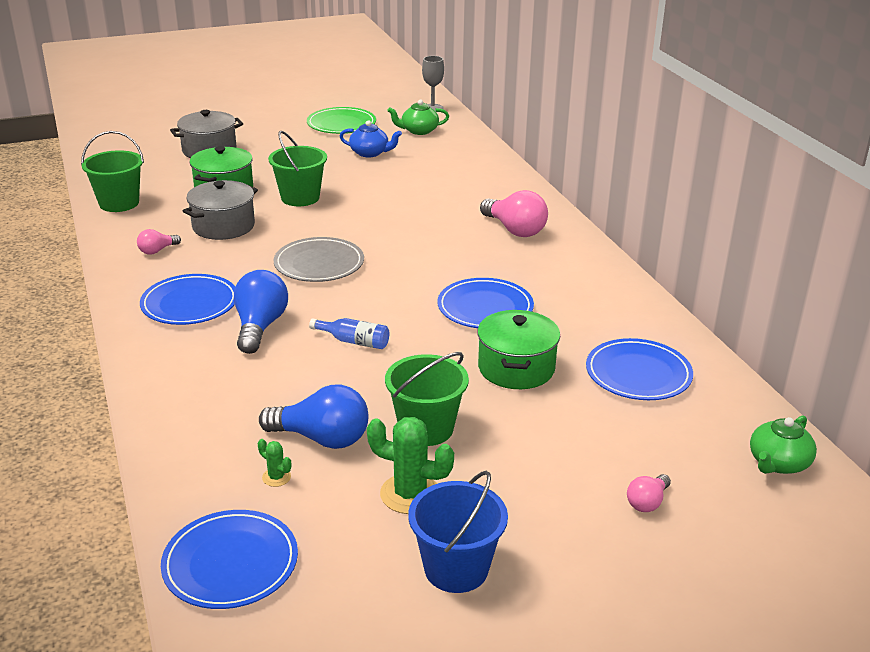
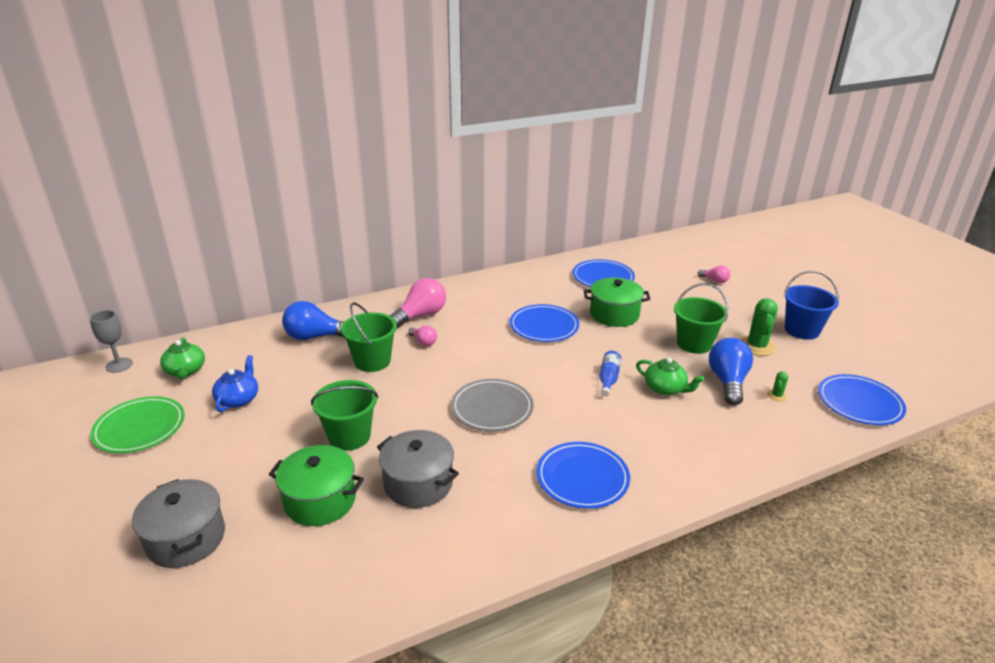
camera: 95 degrees left, 0 degrees up
(119, 203) = (351, 598): green bucket -> green bucket (372, 361)
(157, 251) = (480, 526): pink light bulb -> pink light bulb (423, 342)
(260, 327) = (605, 428): blue light bulb -> blue light bulb (315, 337)
(778, 463) = (663, 249): green teapot -> green teapot (665, 388)

